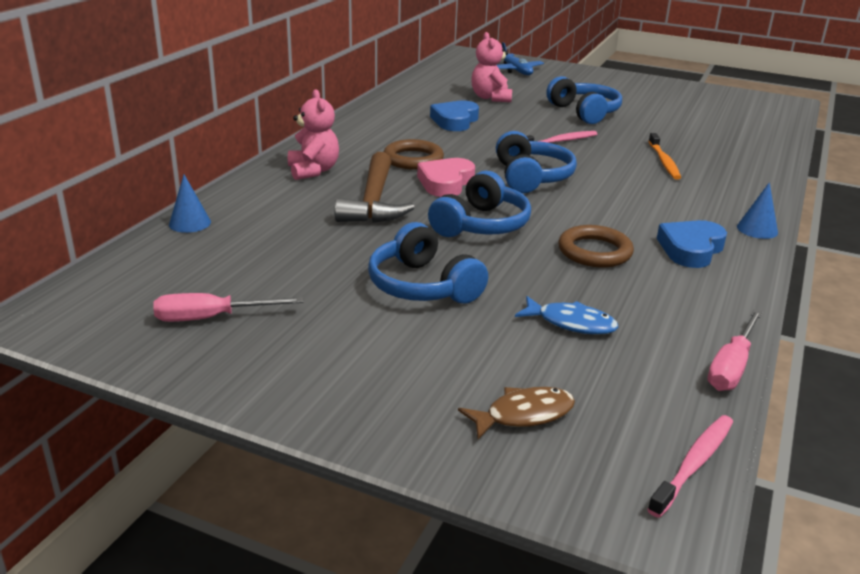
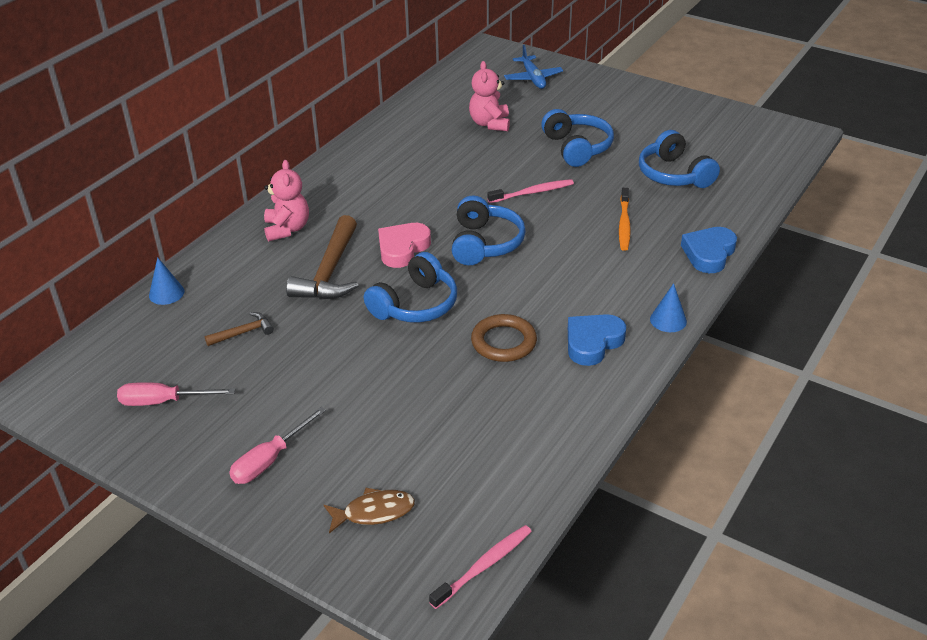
camera: 10 degrees right, 10 degrees up
(293, 253) = (244, 332): none -> brown hammer
(413, 159) = (383, 215): brown ring -> none
(423, 286) = (340, 375): blue headphones -> blue headphones (674, 174)
(455, 121) = (441, 159): blue heart -> blue heart (709, 253)
(571, 323) = (449, 423): blue fish -> none
(731, 367) = (560, 477): pink screwdriver -> pink screwdriver (270, 460)

